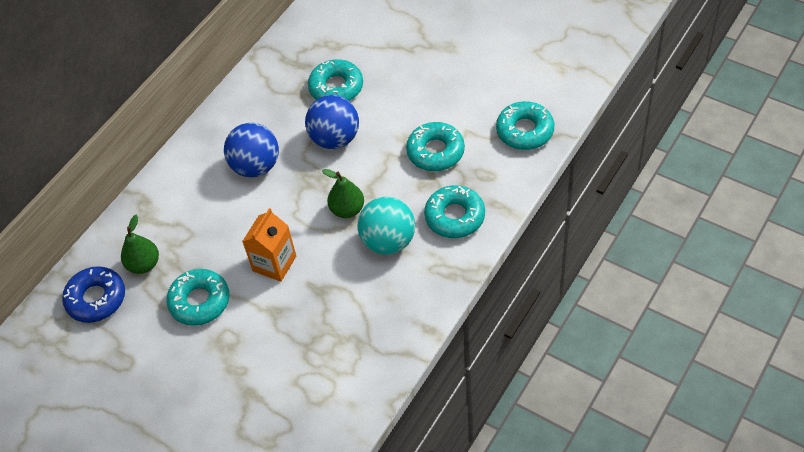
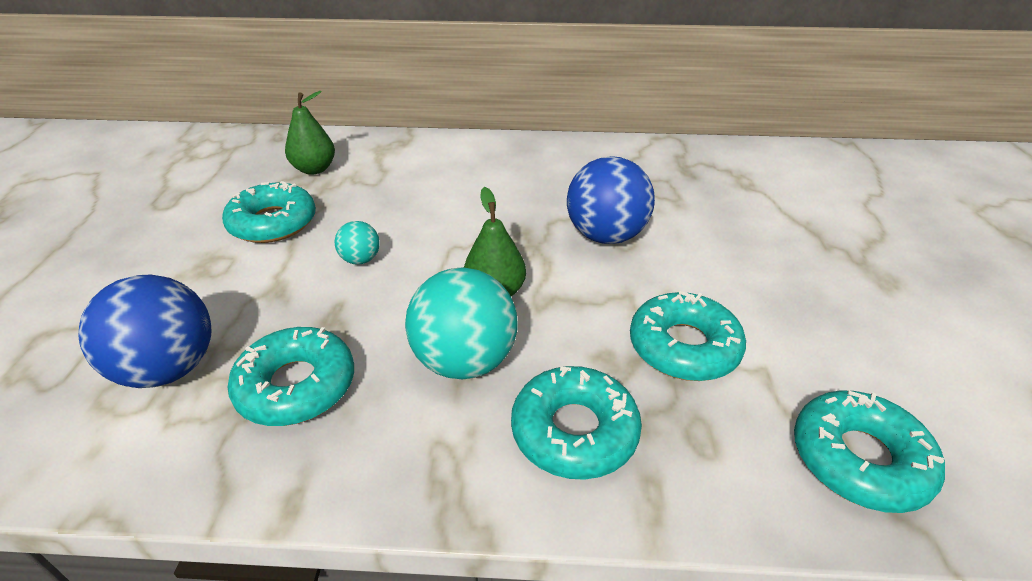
camera: 55 degrees right, 15 degrees down
(96, 299) = (254, 158): blue donut -> none
(256, 166) = (506, 192): blue ball -> blue ball (169, 369)
(274, 263) = (360, 260): orange carton -> turquoise ball
(336, 87) = (686, 207): turquoise donut -> turquoise donut (296, 386)

